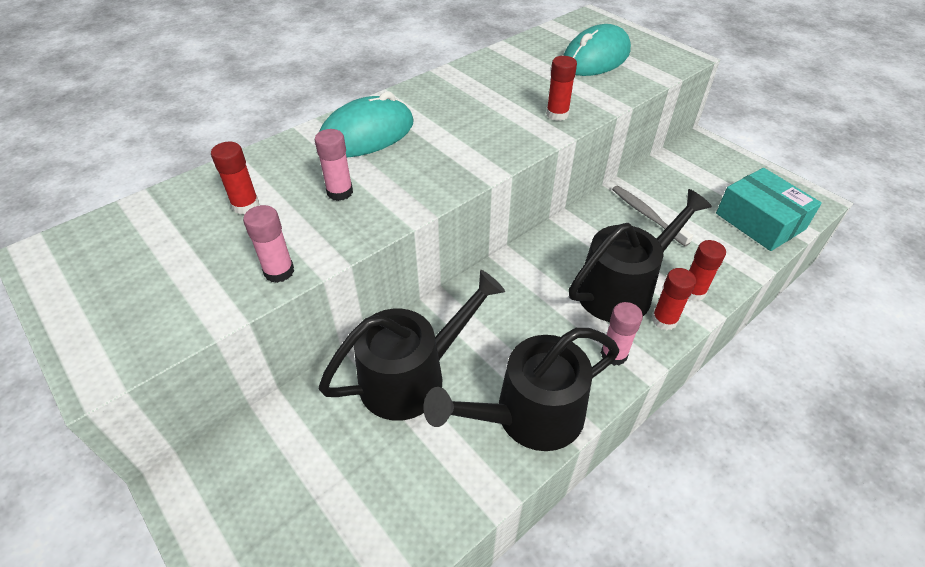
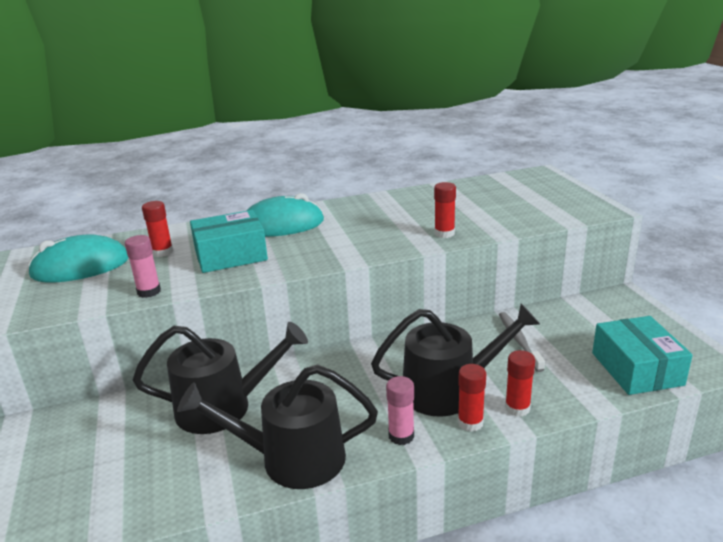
camera: 25 degrees right, 20 degrees down
(340, 192) = (230, 255): pink glue stick -> turquoise box
(595, 58) = (517, 201): turquoise mouse -> turquoise mouse (80, 267)

